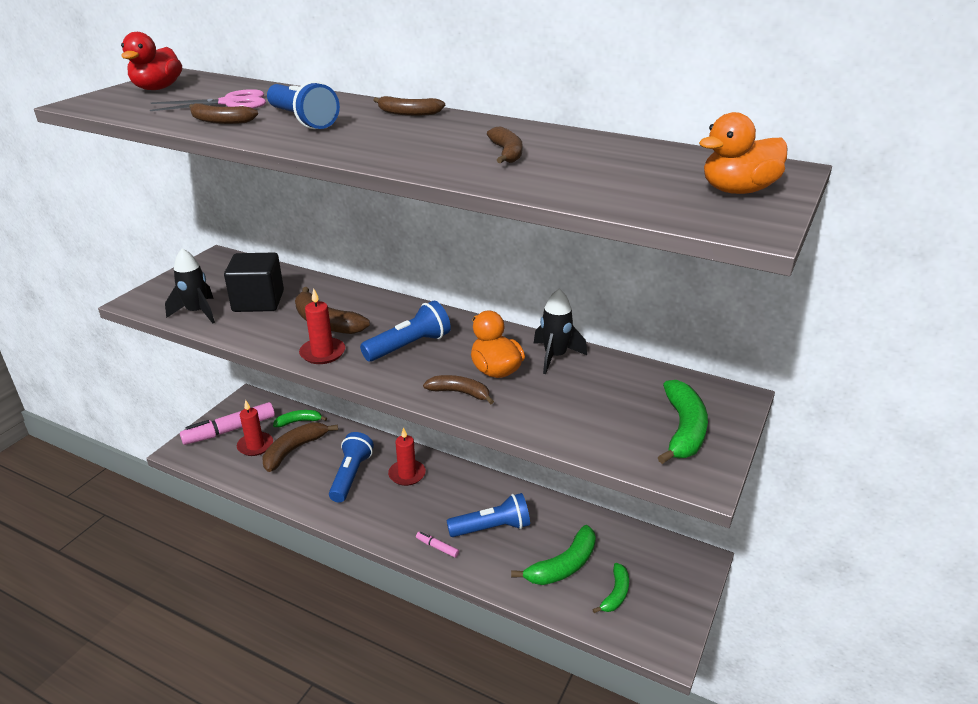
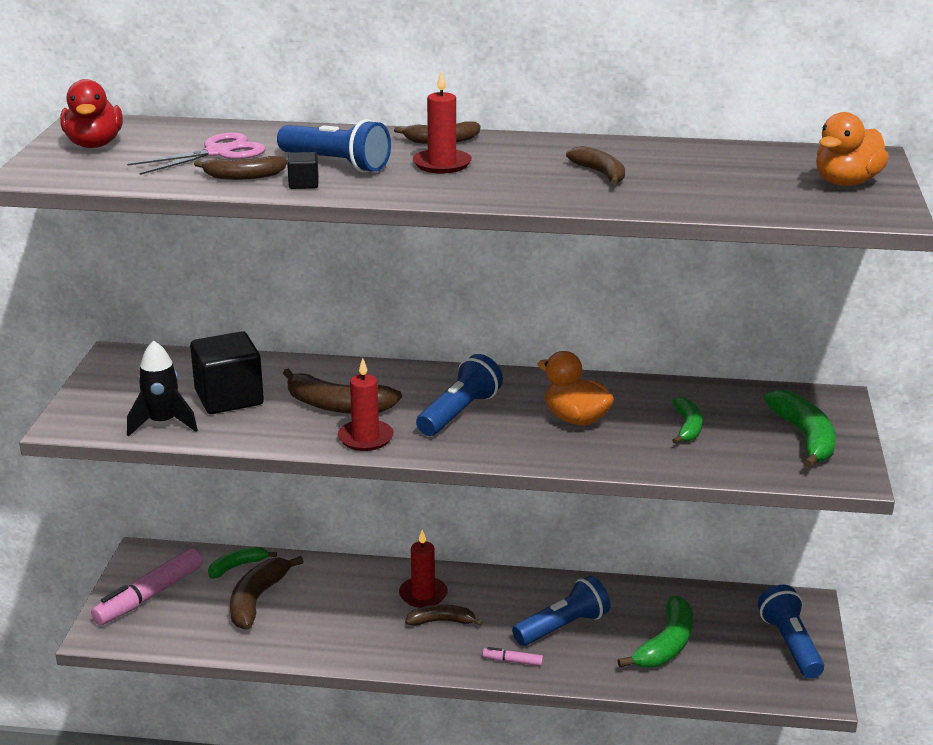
camera: 20 degrees left, 5 degrees down
(255, 132) = (303, 184): none -> black cube
(255, 446) = (200, 606): red candle -> red candle (442, 164)
(351, 475) = (353, 611): blue flashlight -> blue flashlight (790, 645)
(460, 393) = (556, 448): brown banana -> brown banana (441, 621)
(555, 356) = (628, 394): black rocket -> none
(616, 594) = (737, 657): green banana -> green banana (687, 427)

